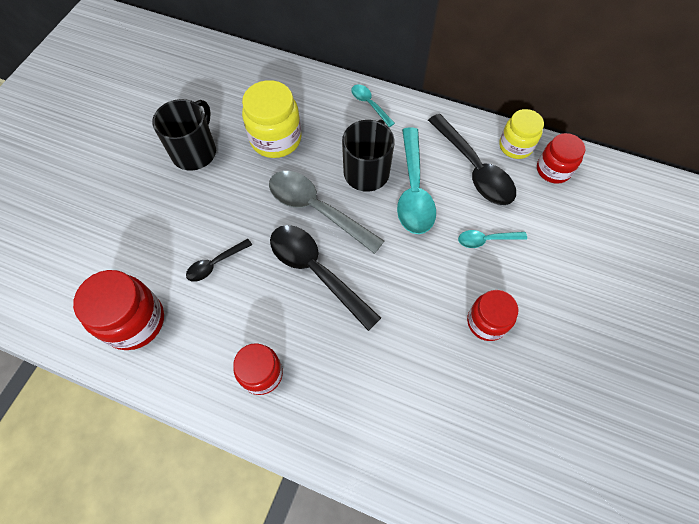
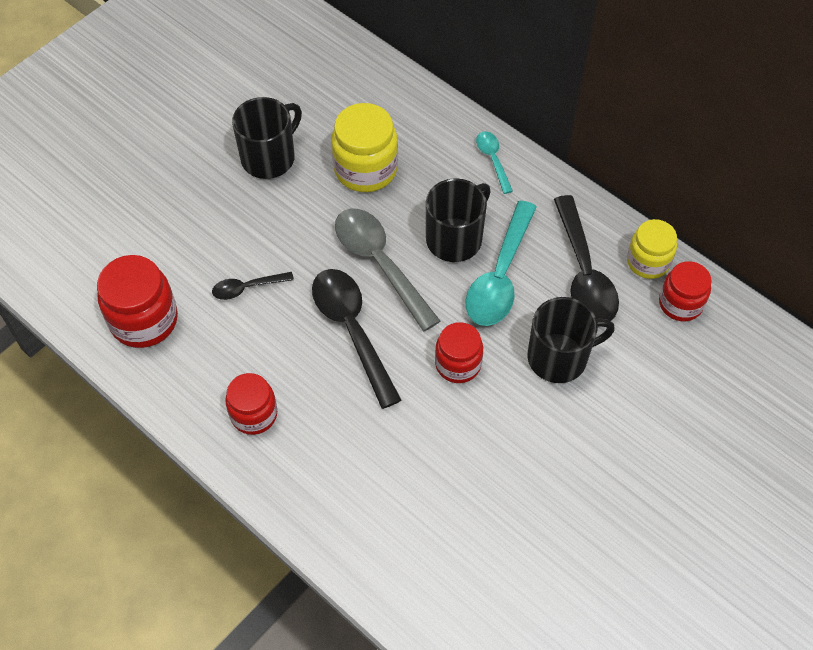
camera: 20 degrees right, 5 degrees down
(486, 240) = (559, 357): turquoise spoon -> black mug
(486, 322) = (516, 443): red jar -> red jar (458, 364)

